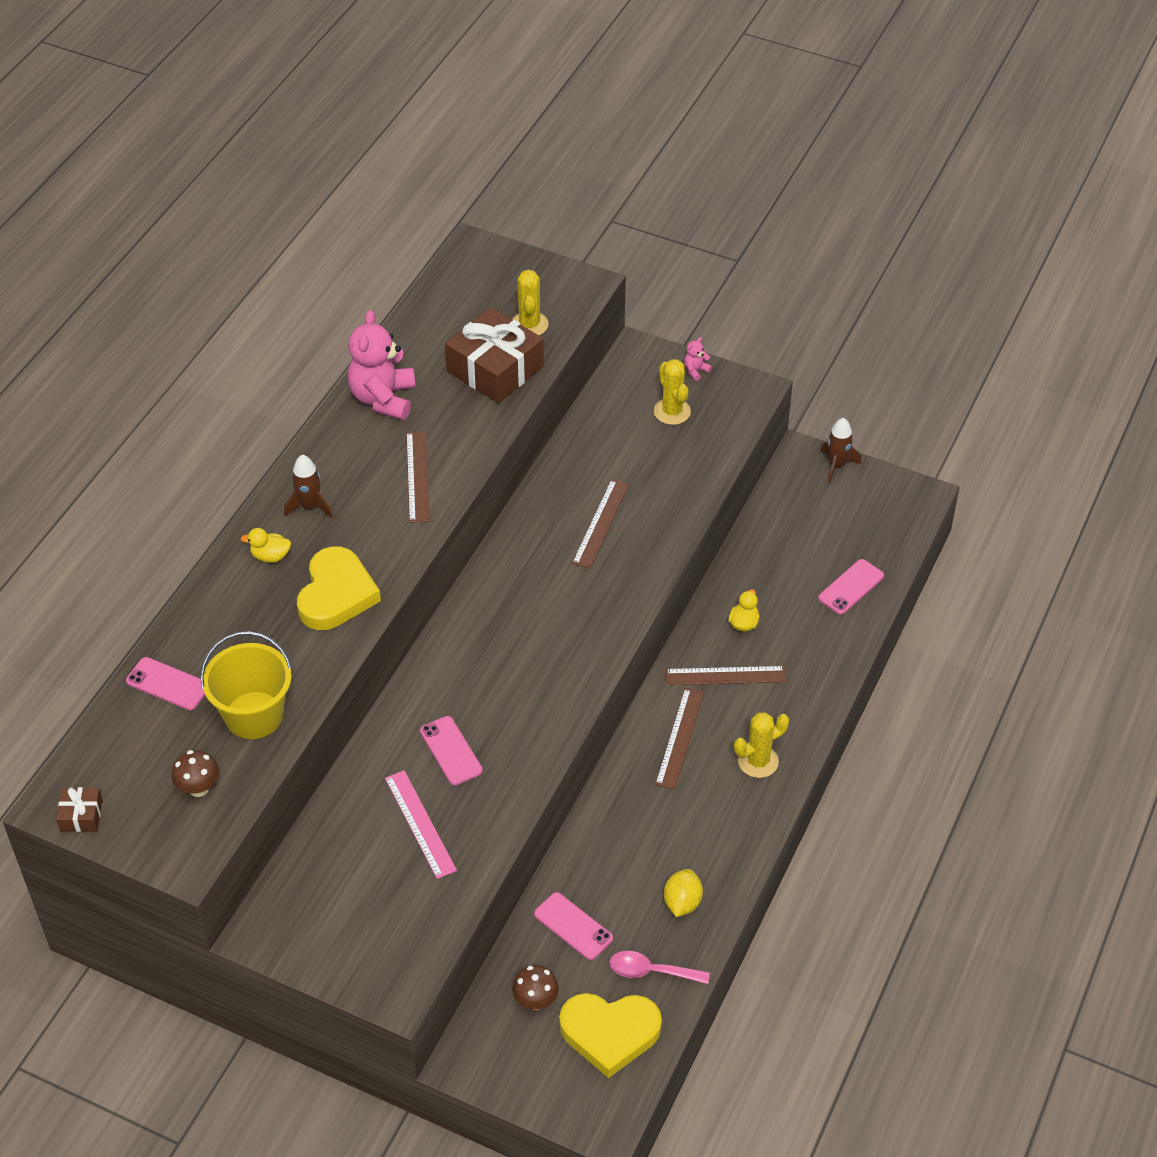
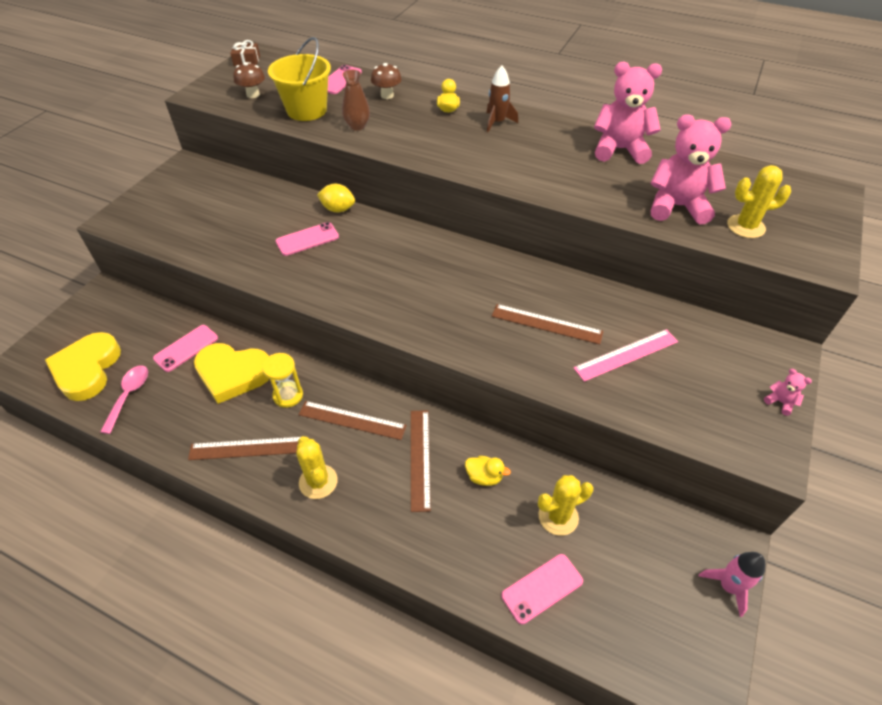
camera: 90 degrees right, 0 degrees up
(304, 653) = (357, 126): none -> brown vase
(336, 594) = (411, 137): yellow heart -> yellow heart (233, 374)
(417, 476) = (536, 168): brown ruler -> brown ruler (247, 448)
(420, 824) = (246, 226): pink ruler -> pink ruler (626, 354)
(495, 369) = (677, 207): brown gift -> pink teddy bear
(535, 1001) = (132, 327): brown mushroom -> brown mushroom (387, 95)
(647, 803) = (288, 395): none -> yellow hourglass
(672, 411) = (710, 380): yellow cactus -> yellow cactus (558, 517)
(682, 902) = (185, 417): yellow lemon -> yellow lemon (338, 209)
(837, 465) = (728, 586): brown rocket -> pink rocket
(851, 587) = (542, 588): pink phone -> pink phone turned 75 degrees counterclockwise

